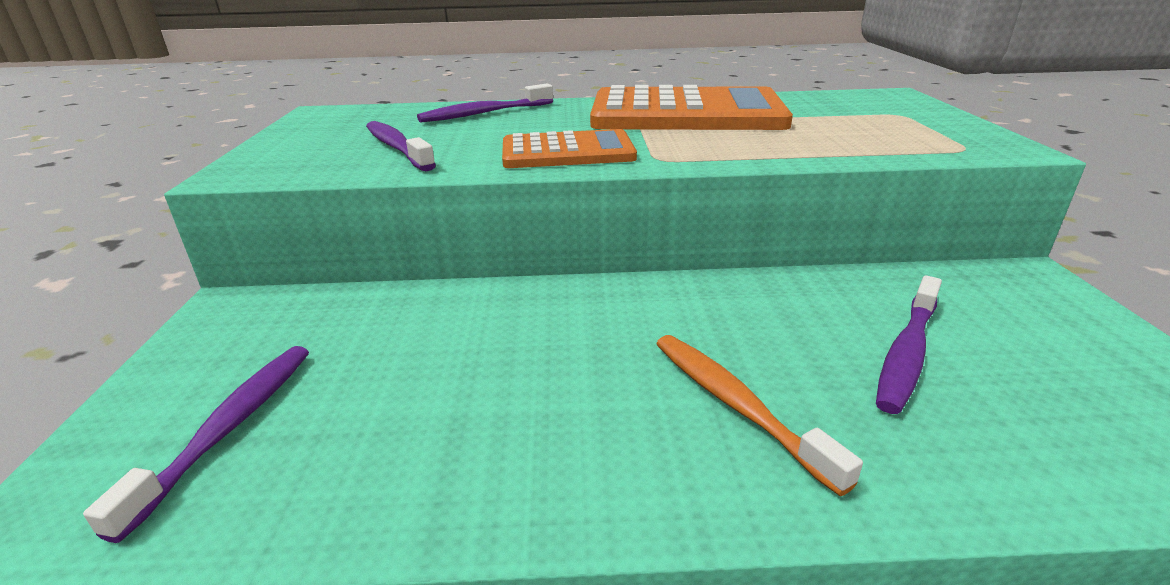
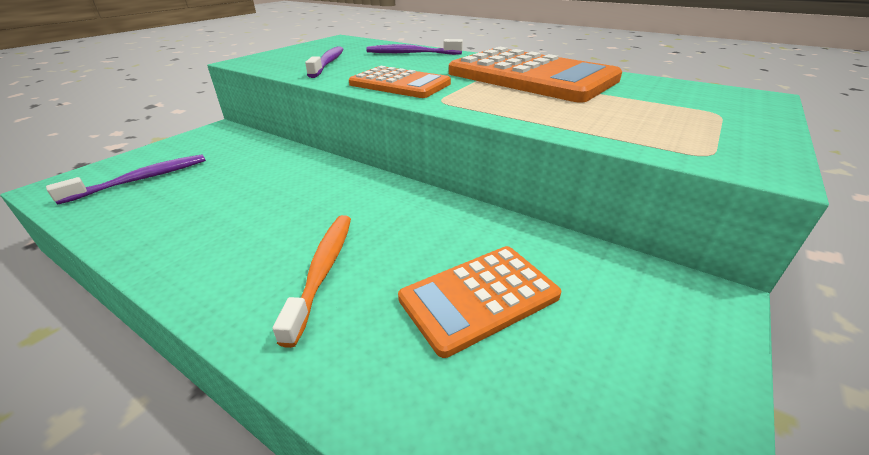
camera: 35 degrees right, 5 degrees up
(907, 353) = (479, 297): purple toothbrush -> orange calculator

